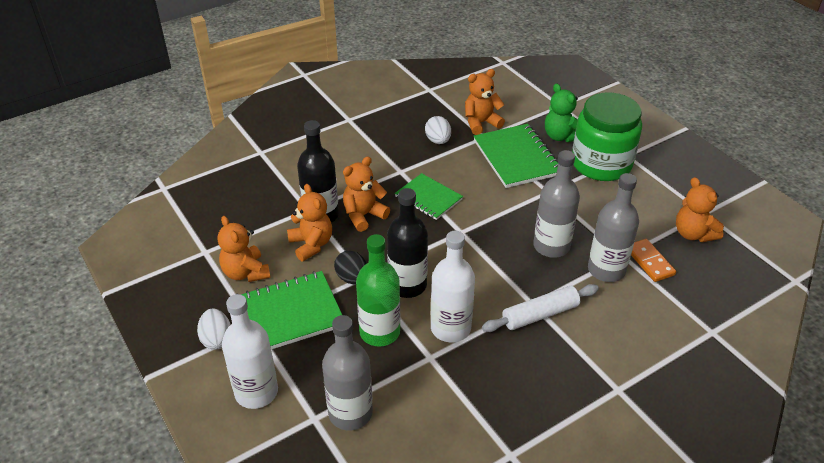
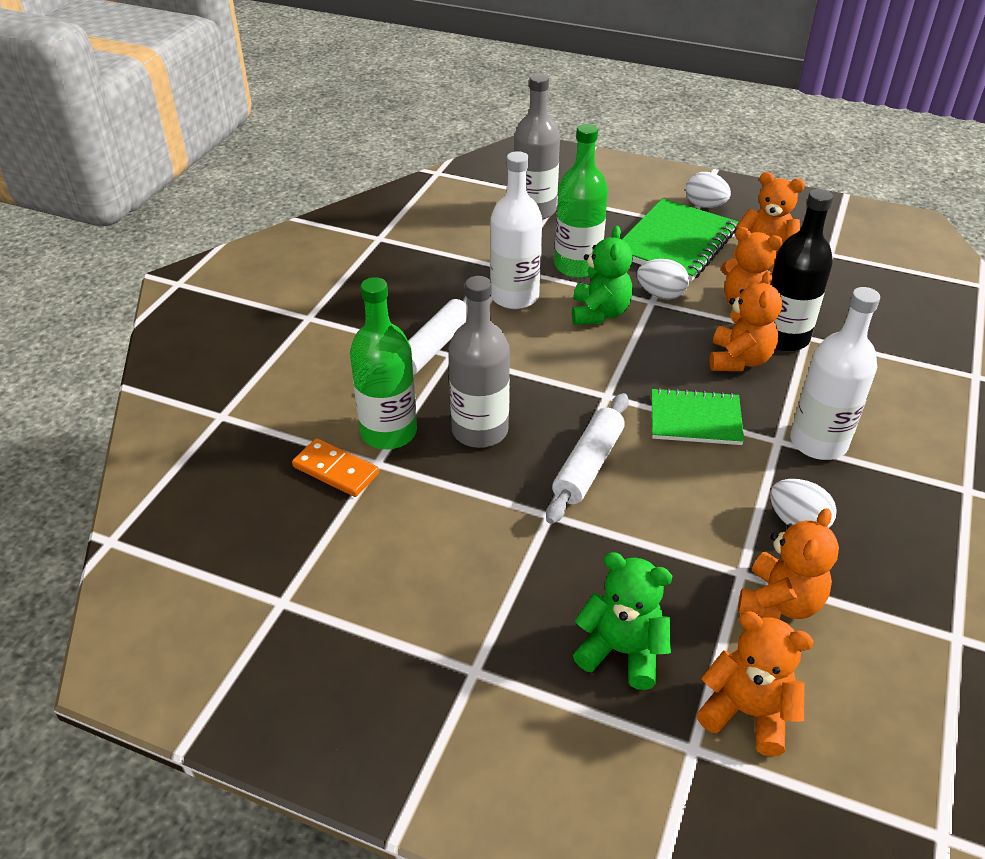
camera: 145 degrees right, 0 degrees up
(256, 392) = (623, 192): white bottle -> white bottle (818, 442)
(352, 278) = (661, 294): black egg -> white egg
(407, 285) = (599, 313): black bottle -> green teddy bear
(508, 203) = (588, 466): none -> white rolling pin
(517, 158) = (650, 555): green notebook -> none
(601, 164) = (507, 620): green jar -> none
(606, 270) = (388, 432): grey bottle -> green bottle
(693, 234) = (288, 549): orange teddy bear -> orange teddy bear (747, 712)

